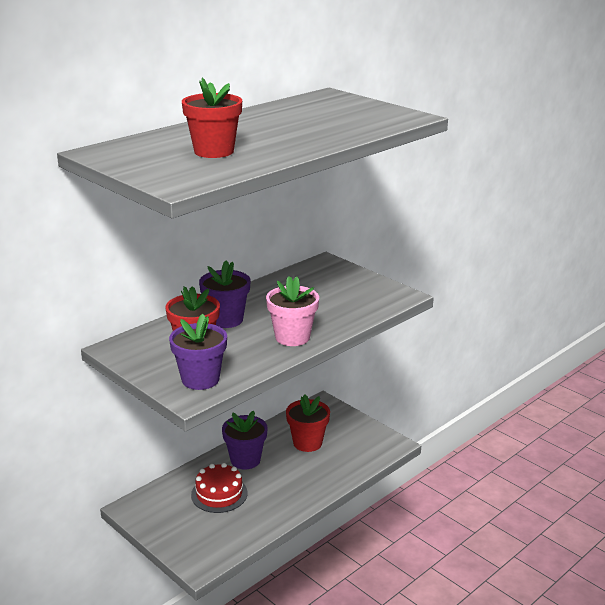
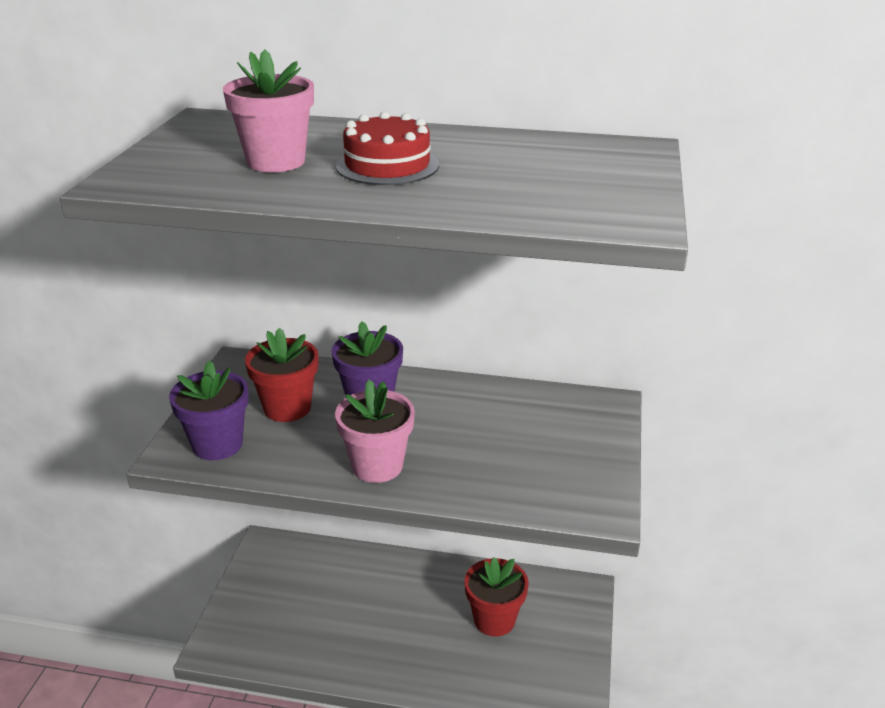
camera: 55 degrees right, 5 degrees up
(214, 151) = (276, 162): red flower pot -> pink flower pot
(219, 494) = (337, 596): red cake -> red cake (387, 165)
(245, 460) = (413, 584): purple flower pot -> none

